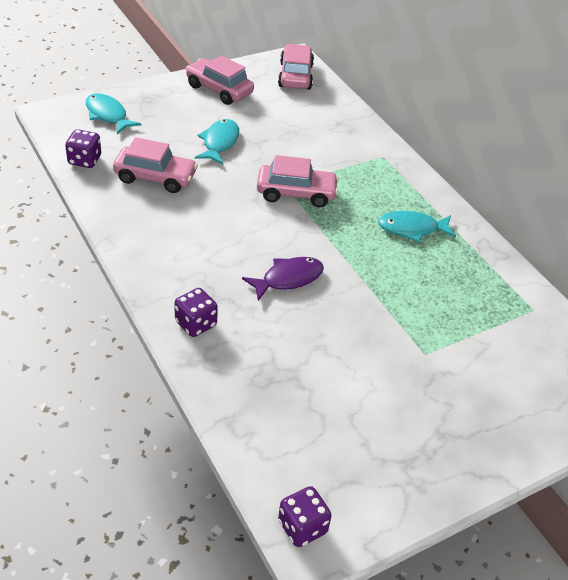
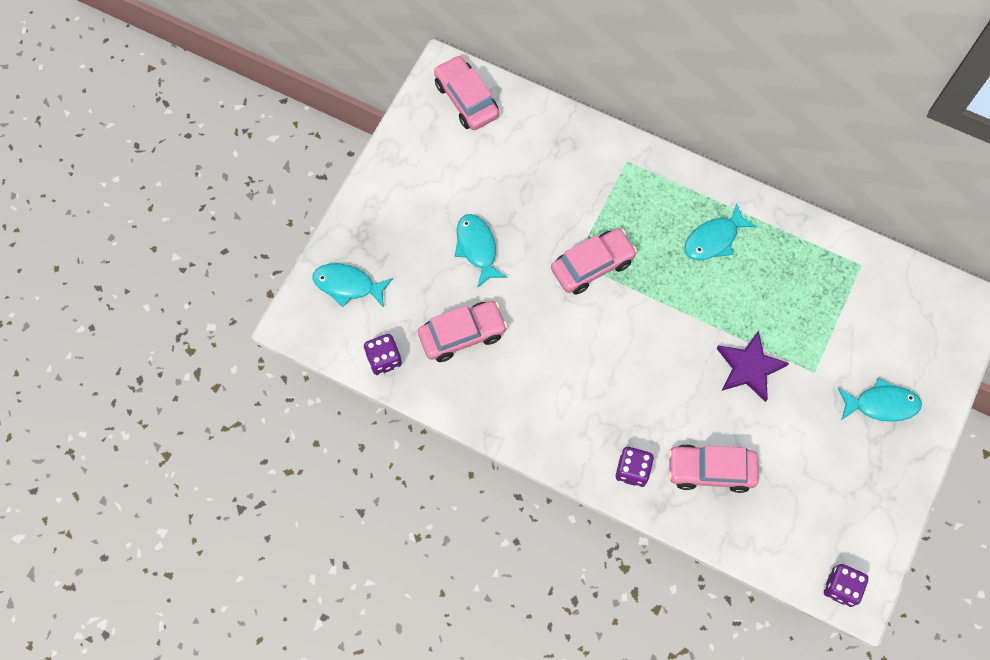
camera: 30 degrees left, 25 degrees up
(219, 89) = (414, 173): pink car -> pink car (710, 470)
(288, 279) = (662, 370): purple fish -> none
(366, 318) = (749, 367): none -> purple star
(472, 412) = (881, 404): none -> turquoise fish

